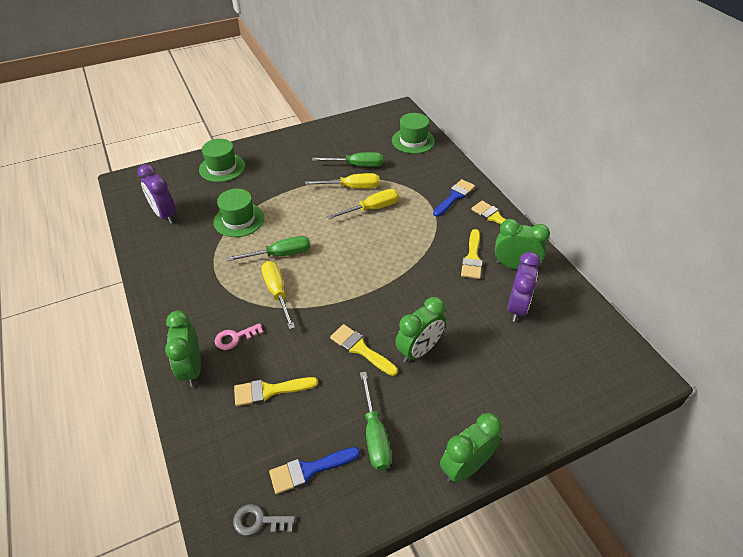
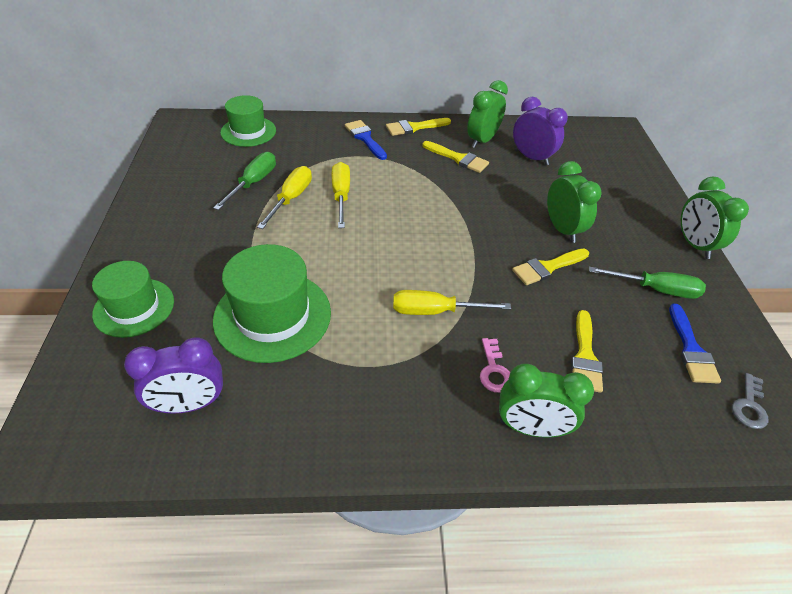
camera: 70 degrees left, 0 degrees up
(239, 220) = (272, 315): green hat -> green hat, size x1.51
(280, 254) = (370, 291): green screwdriver -> none

